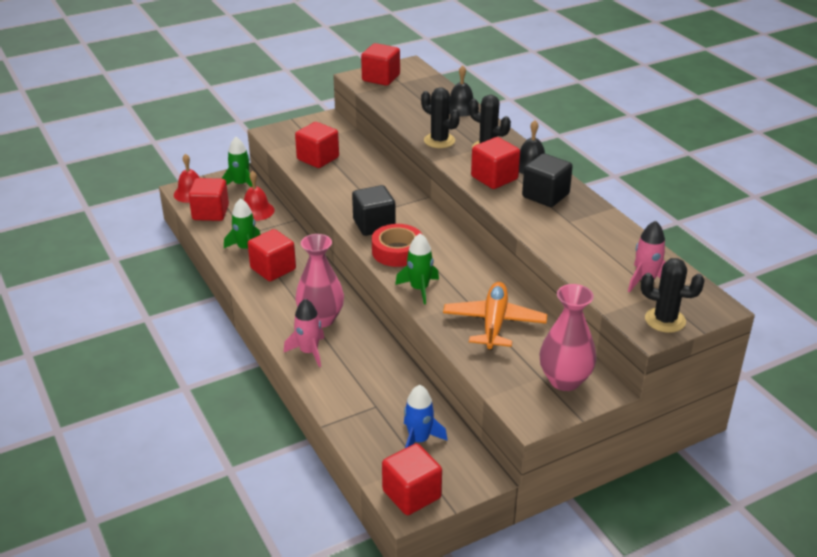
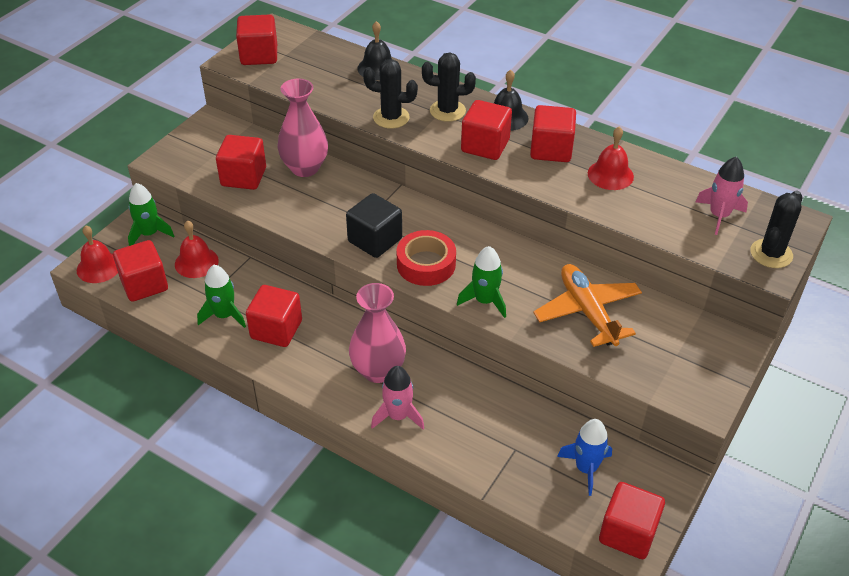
camera: 30 degrees left, 10 degrees up
(545, 195) = (551, 150): black cube -> red cube
(564, 380) = (700, 349): pink vase -> pink vase (305, 168)
(578, 226) = (610, 175): none -> red bell
(665, 320) = (771, 254): black cactus -> black cactus turned 45 degrees counterclockwise

